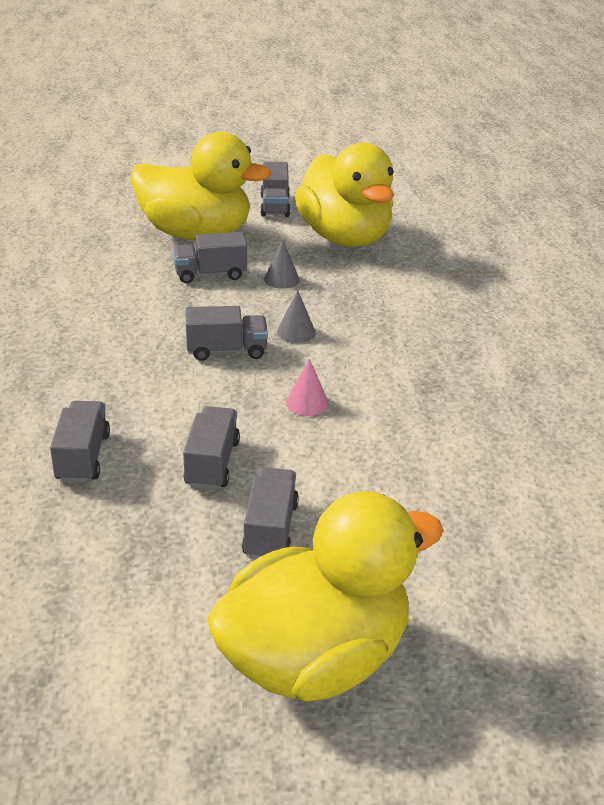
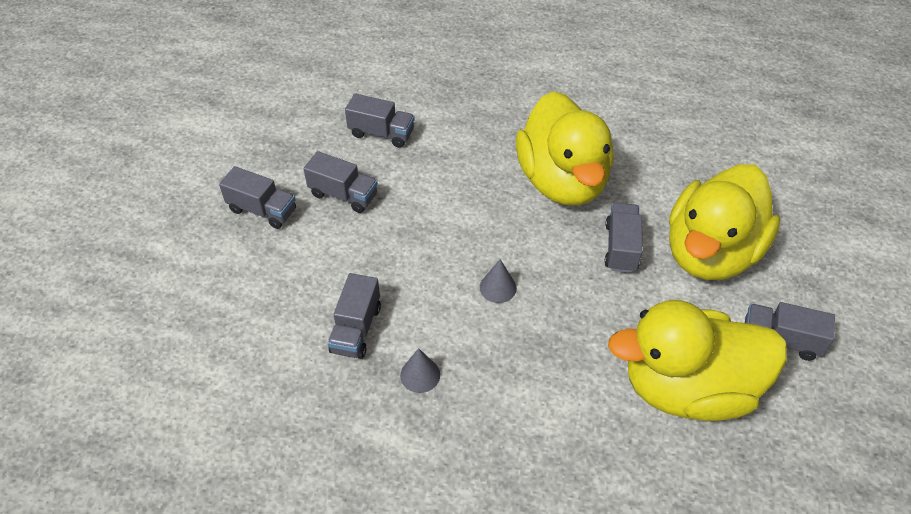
camera: 110 degrees right, 15 degrees up
(226, 350) = (483, 232): grey truck -> grey truck (356, 329)
(281, 279) = (599, 301): grey cone -> grey cone (420, 375)
(307, 402) = (389, 267): pink cone -> none
(314, 658) = (152, 205): yellow duck -> yellow duck (562, 181)

